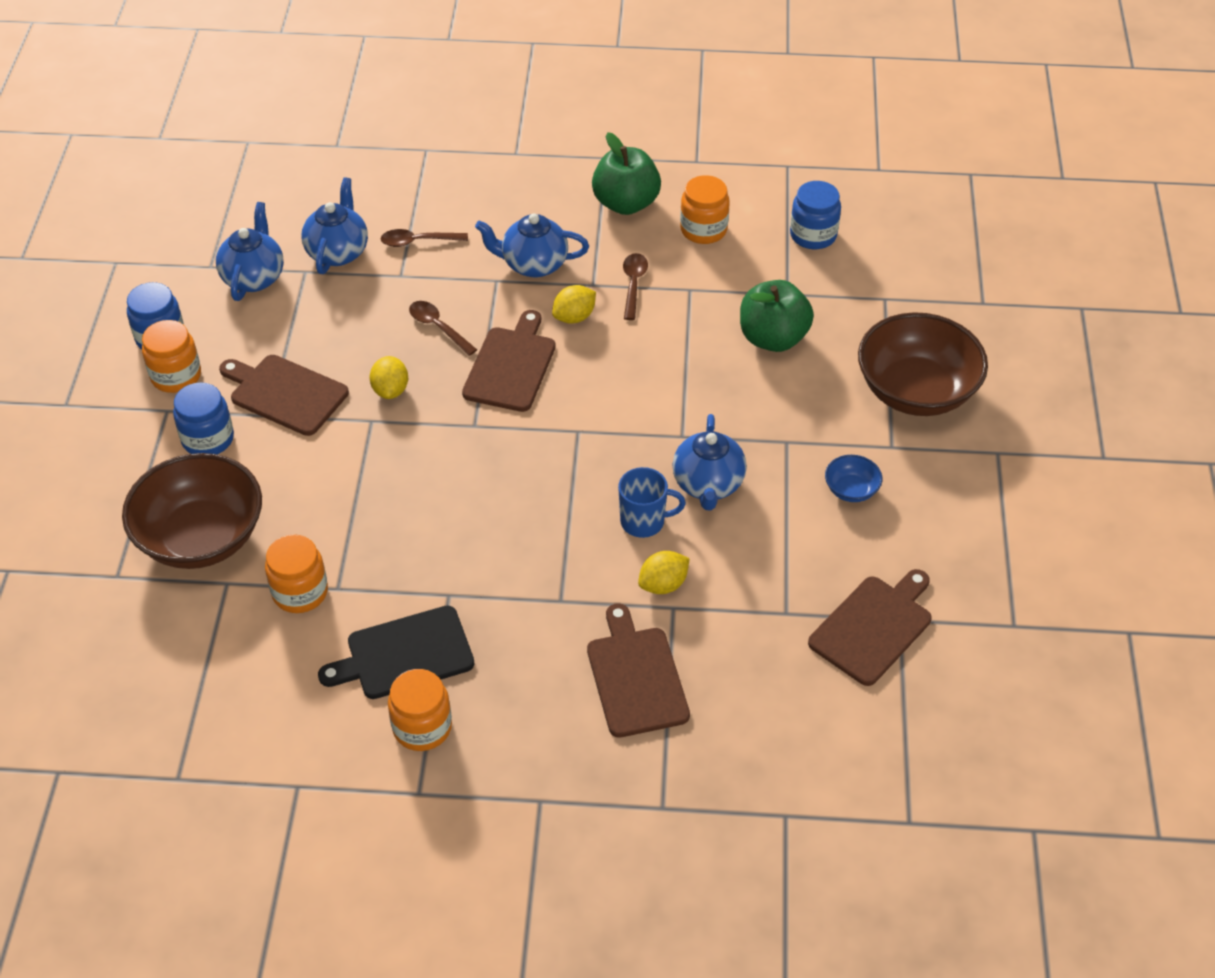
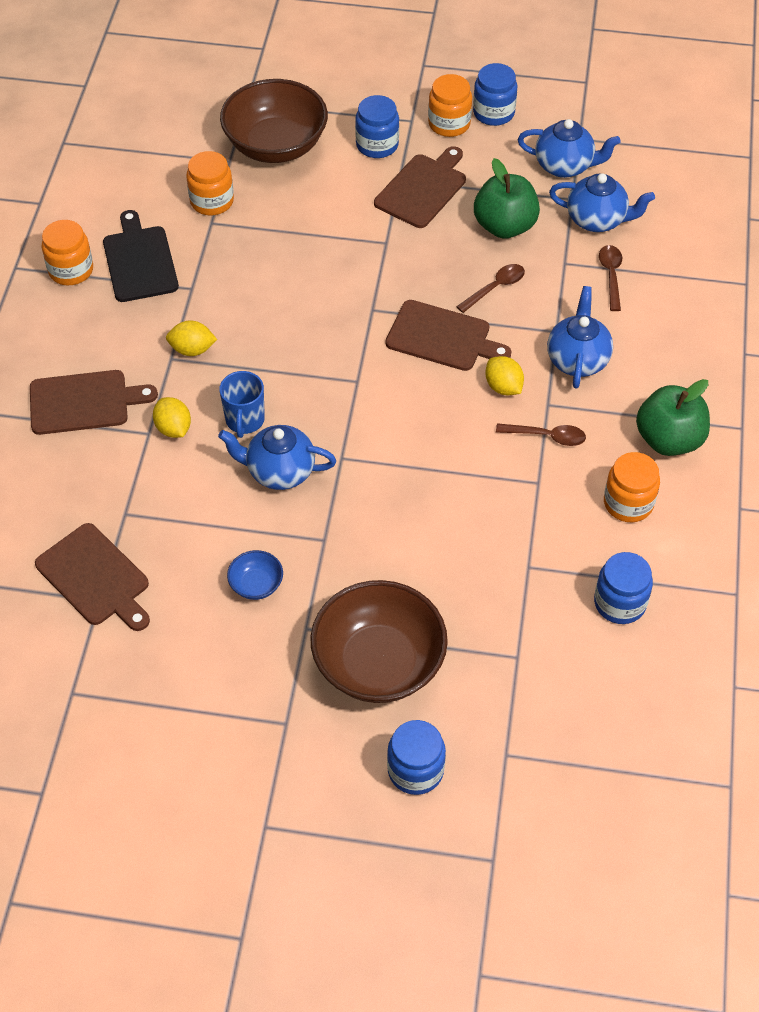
camera: 95 degrees right, 5 degrees up
(390, 390) = (420, 255): yellow lemon -> yellow lemon (192, 349)
(773, 338) = (464, 545): green apple -> green apple (504, 226)
(1016, 360) = (415, 770): none -> blue jar

